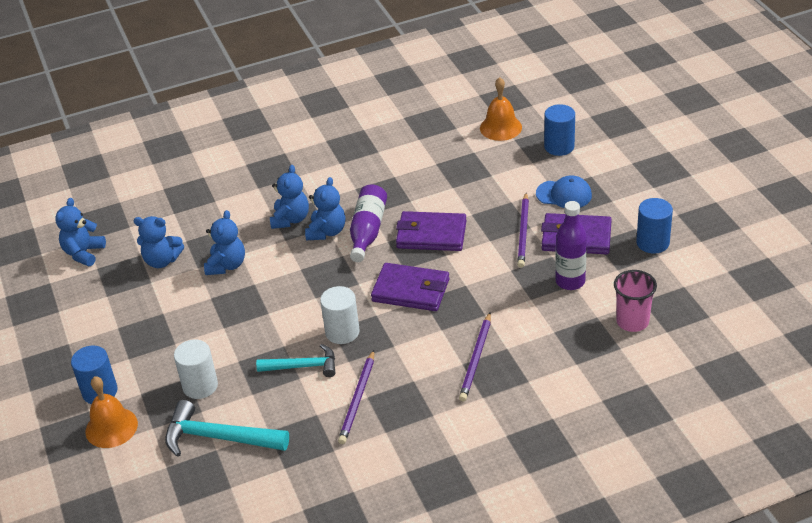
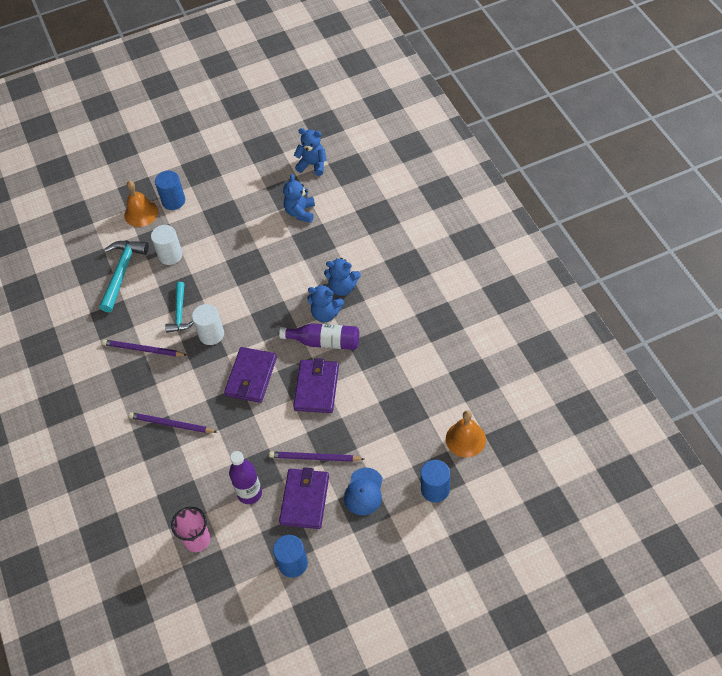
camera: 90 degrees right, 15 degrees up
(226, 265) = (291, 253): blue teddy bear -> none

